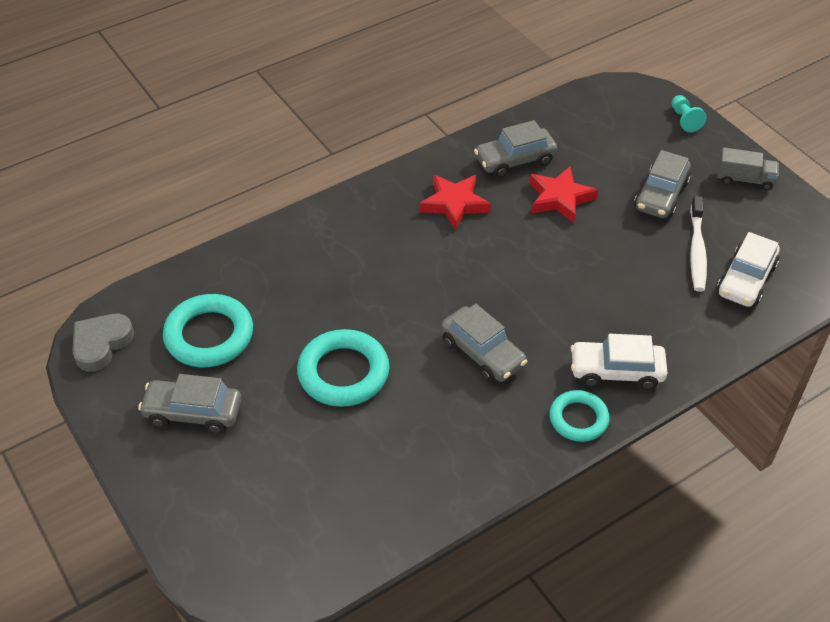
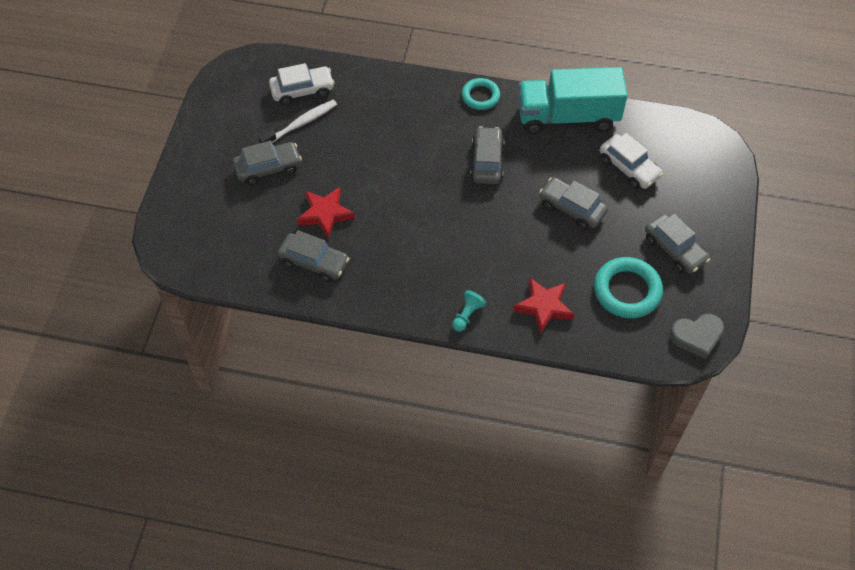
camera: 135 degrees left, 10 degrees up
(343, 373) = (572, 208): turquoise ring -> grey car
(454, 204) = (390, 262): red star -> red star (544, 306)
(459, 475) = (567, 116): none -> turquoise truck
(616, 371) = (433, 101): white car -> white car (629, 168)
(684, 120) = (174, 203): turquoise pawn -> turquoise pawn (467, 315)
(744, 179) = (209, 139): grey truck -> none

